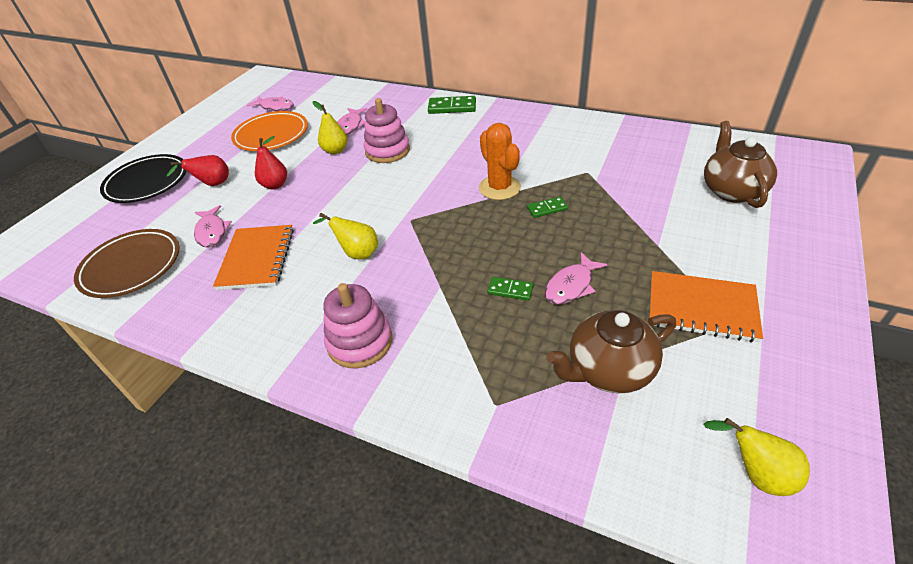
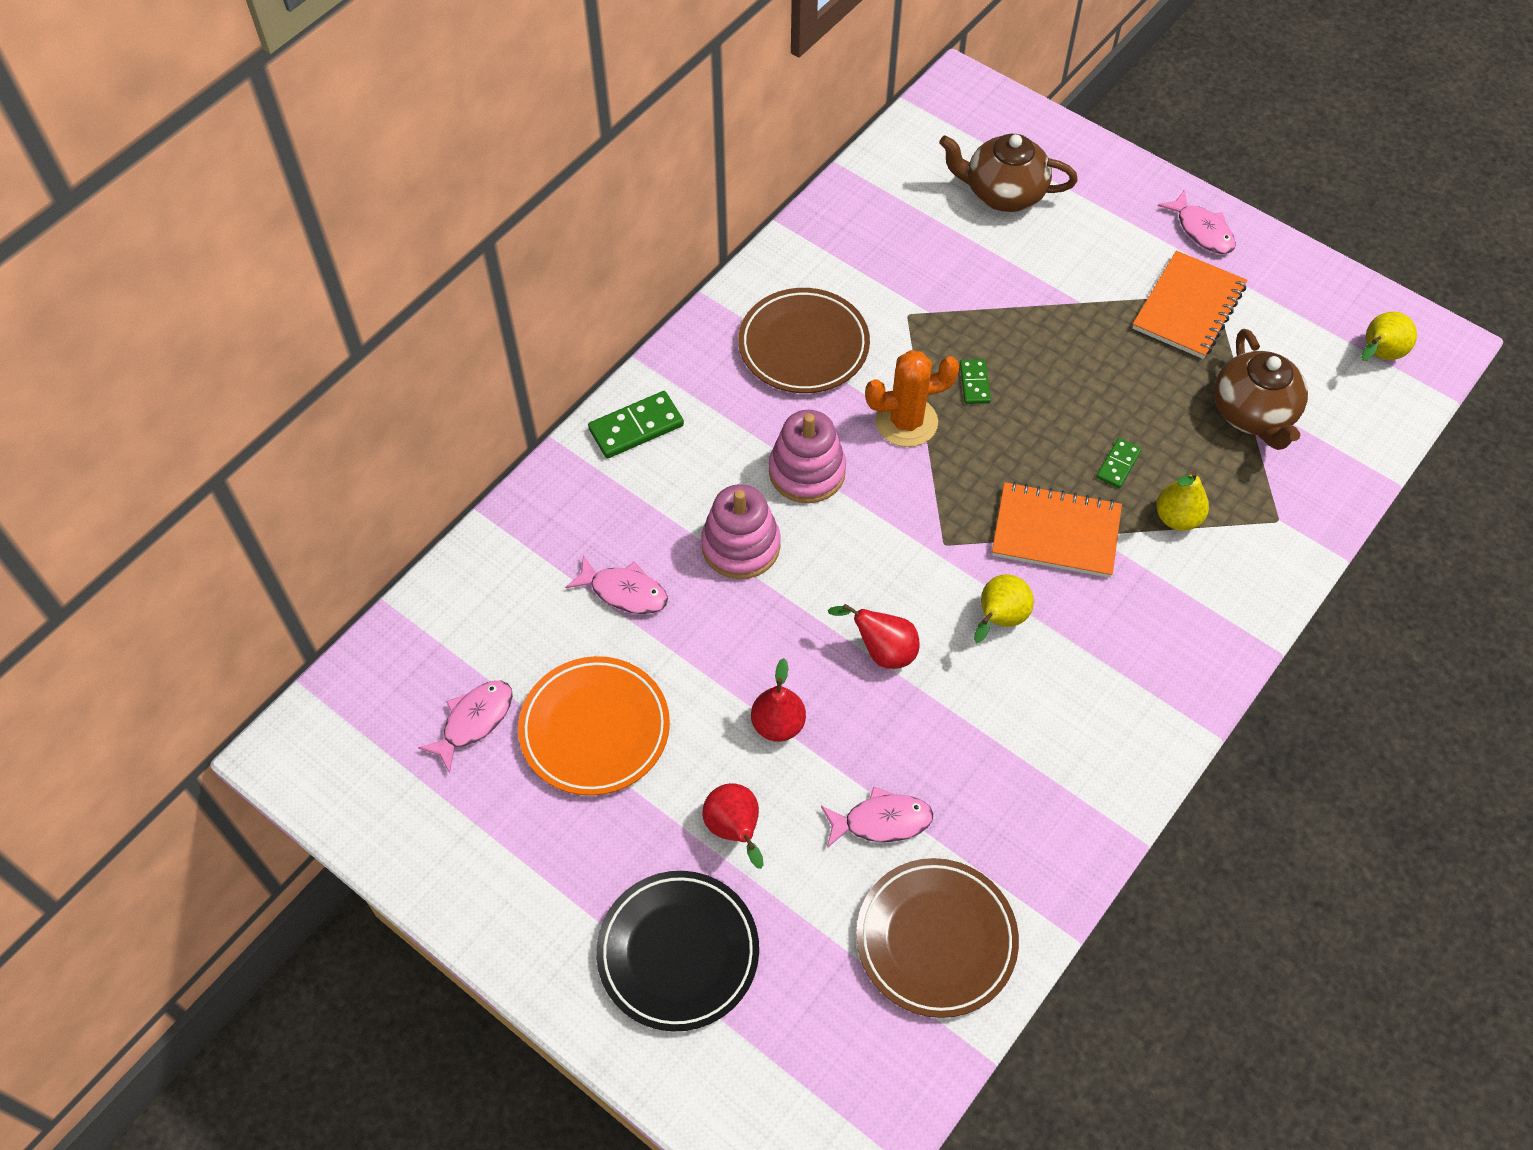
camera: 80 degrees left, 15 degrees up
(257, 259) = (972, 752): orange notebook -> orange notebook (1055, 532)
(326, 210) = (882, 651): none -> red pear
(335, 151) = (704, 624): yellow pear -> yellow pear (1177, 518)
(360, 342) = (1166, 634): pink stacking toy -> pink stacking toy (807, 471)
(452, 107) = (636, 427): green domino -> green domino turned 45 degrees clockwise
(536, 142) = (803, 346): none -> brown plate
(571, 286) = (1126, 405): pink fish -> pink fish (1202, 230)

